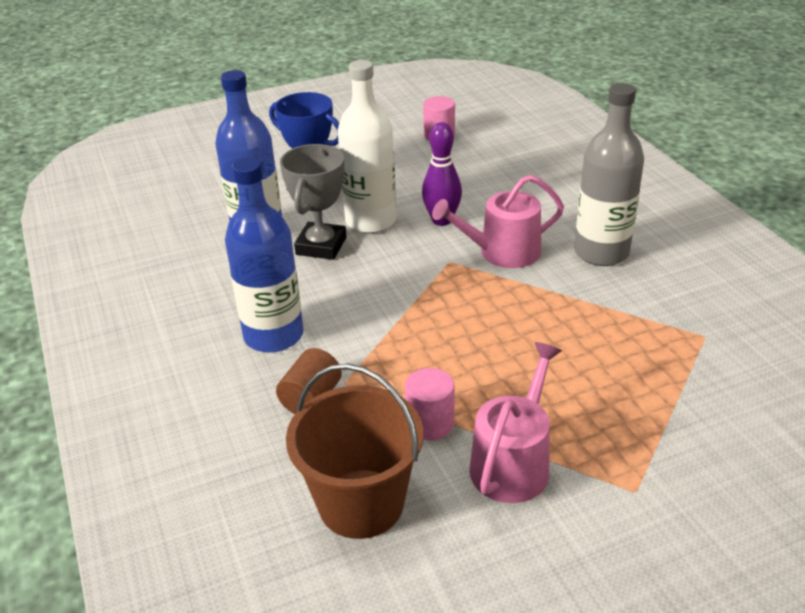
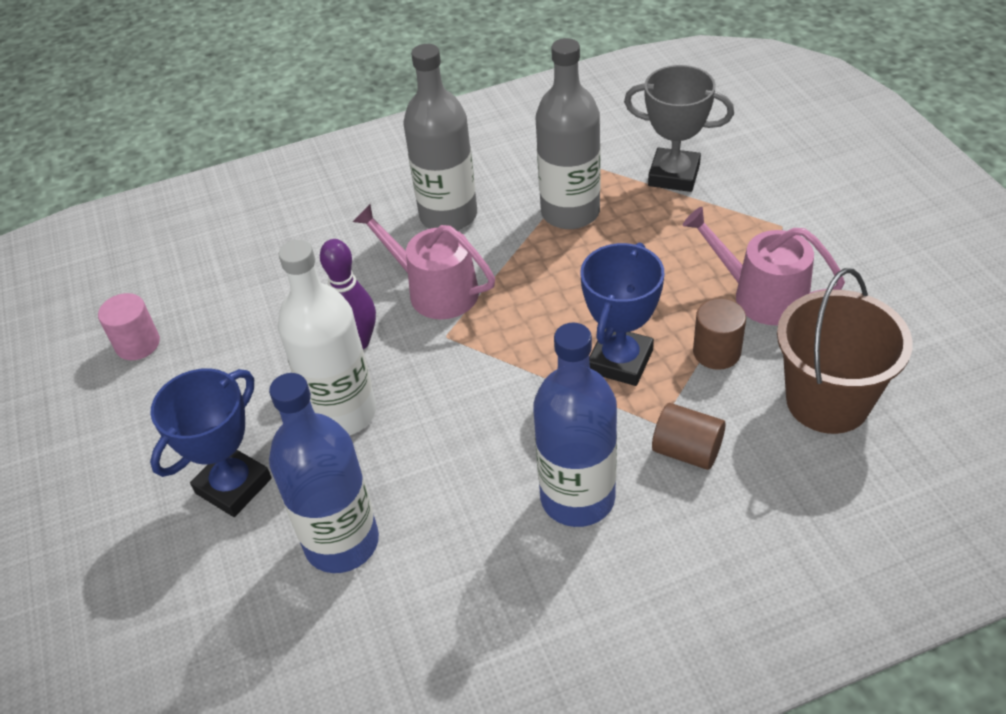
camera: 85 degrees left, 10 degrees up
(321, 246) = (391, 463): grey trophy -> grey trophy (674, 175)
(419, 359) = (620, 361): none -> blue trophy
(430, 423) = (716, 352): pink cylinder -> brown cylinder
(502, 252) = (435, 290): pink watering can -> pink watering can turned 135 degrees clockwise
(622, 325) = (570, 212): none -> grey bottle

